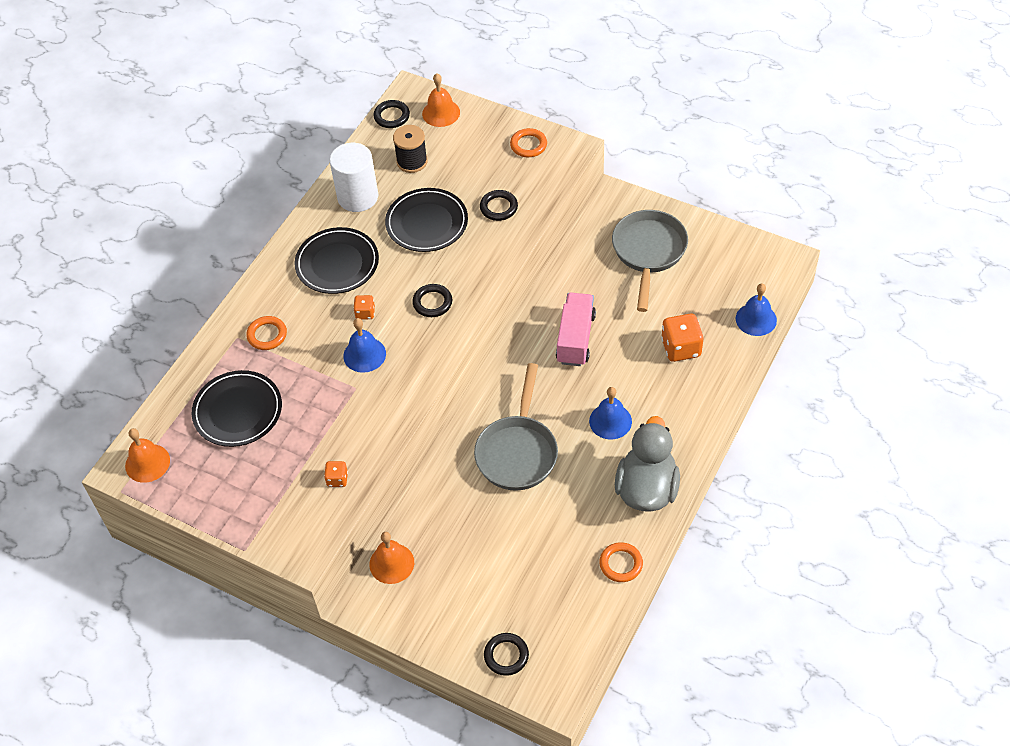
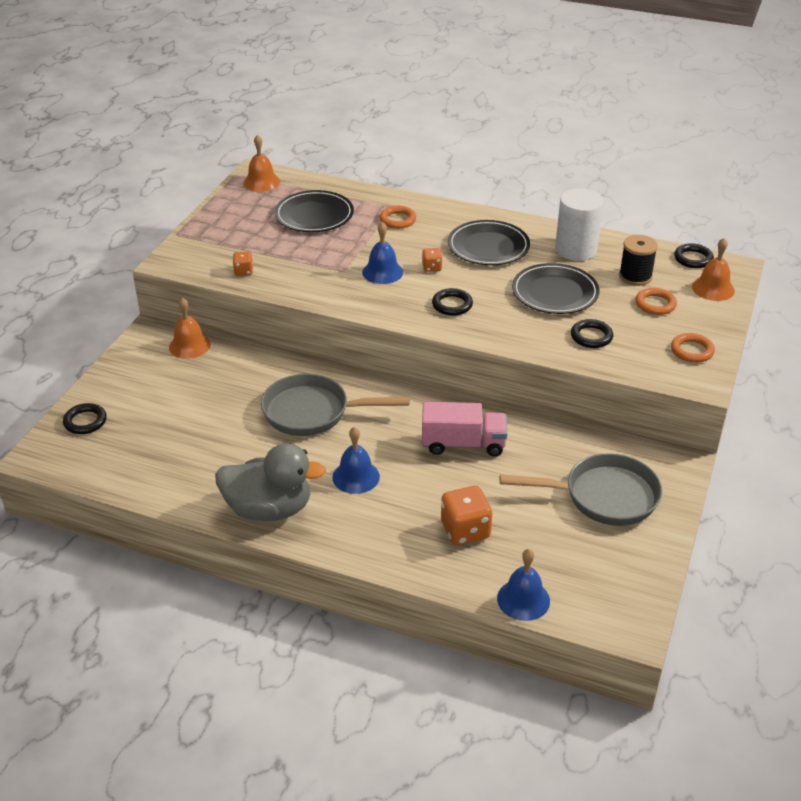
camera: 80 degrees right, 15 degrees down
(621, 564) = (177, 493): orange ring -> orange ring (655, 304)

